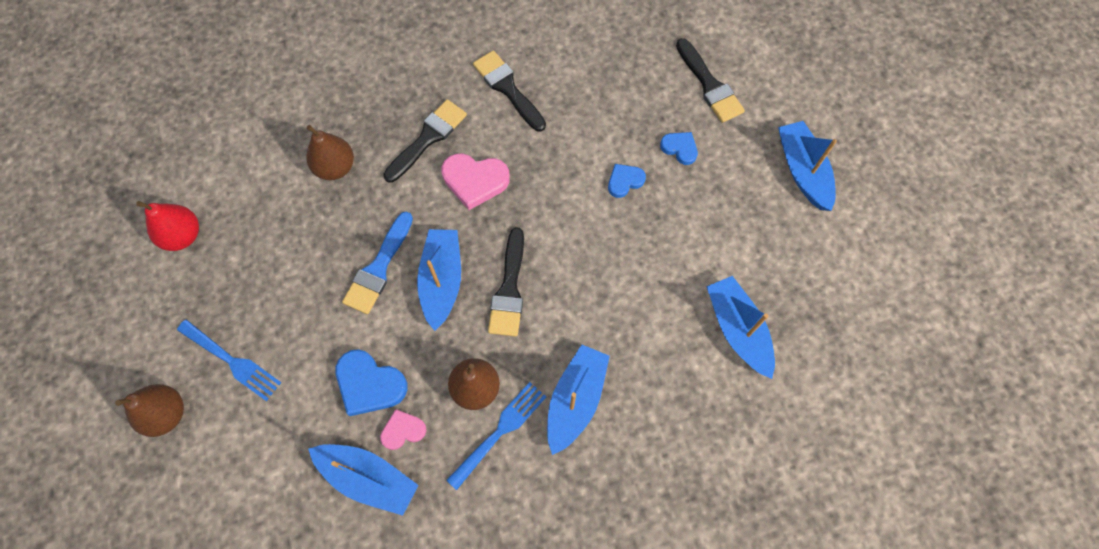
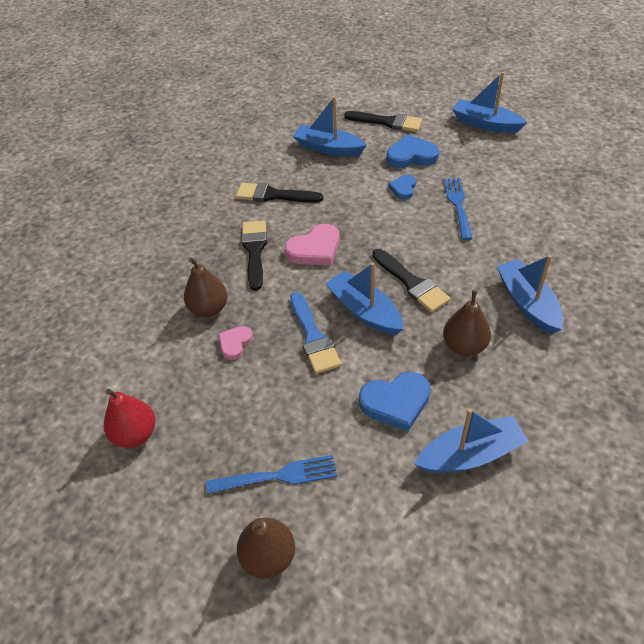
camera: 40 degrees left, 20 degrees down
(403, 430) = (453, 407): pink heart -> pink heart (235, 343)
(500, 431) = (510, 355): blue fork -> blue fork (458, 205)
(679, 148) = (411, 156): blue heart -> blue heart, size x1.68
(737, 330) = (556, 206): blue boat -> blue boat (328, 148)

